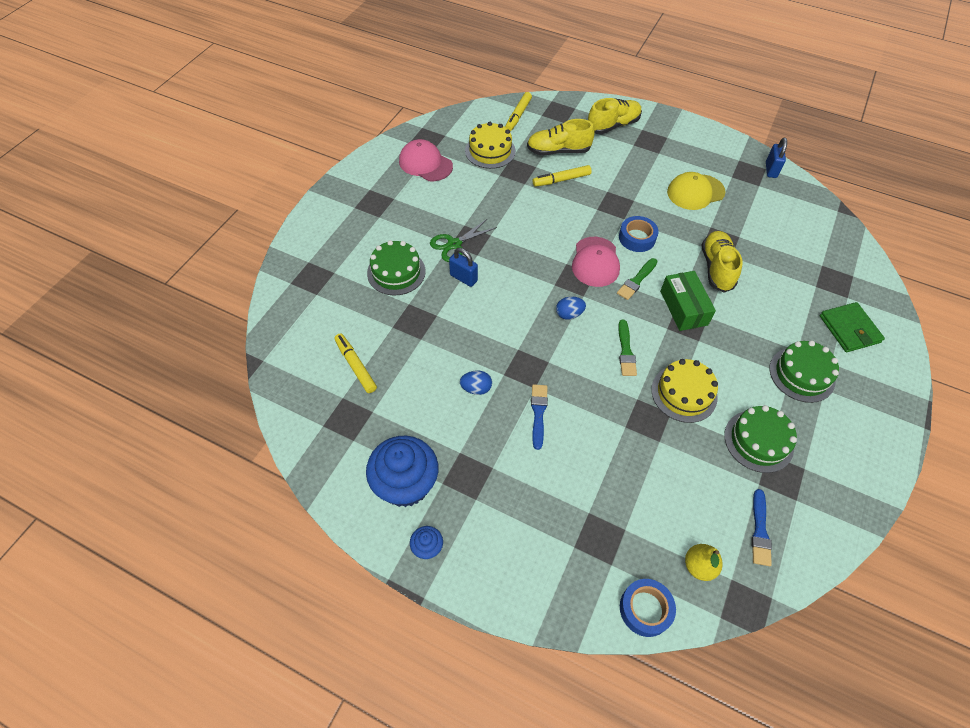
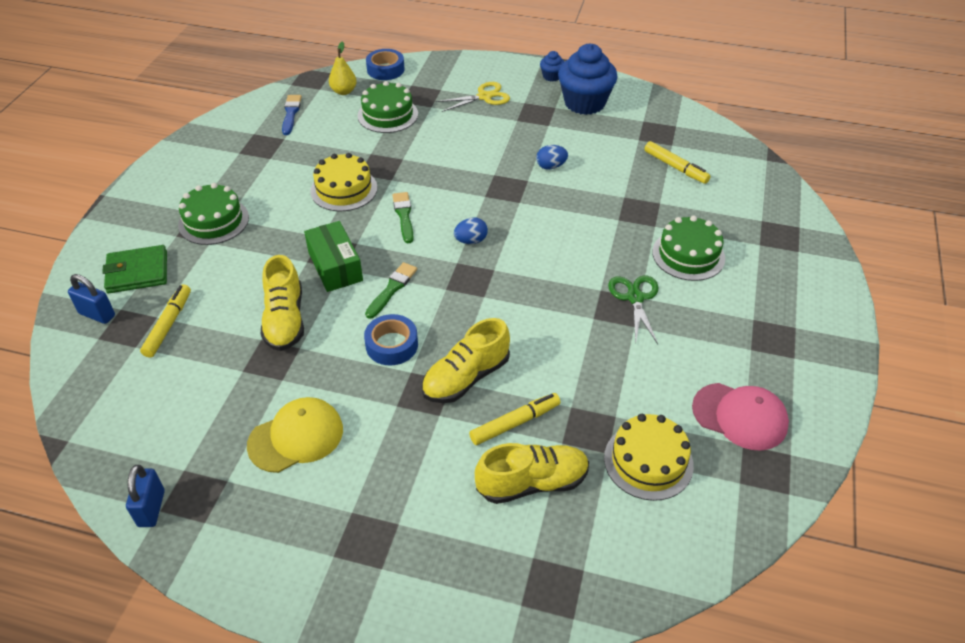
camera: 170 degrees right, 10 degrees down
(454, 244) = (635, 298): green scissors -> green scissors turned 45 degrees counterclockwise
(463, 278) = (605, 260): blue padlock -> blue padlock (97, 314)
(518, 115) = (628, 559): yellow marker -> yellow marker (168, 325)
(521, 519) = (484, 97): none -> yellow scissors
(538, 413) = (486, 157): blue brush -> none
(595, 262) = (446, 303): pink cap -> none
(613, 125) = (439, 567): yellow shoe -> yellow shoe (466, 378)
(758, 441) = (276, 165): green cake -> green cake (388, 115)
(849, 329) = (137, 272): green wallet -> green wallet turned 75 degrees counterclockwise

